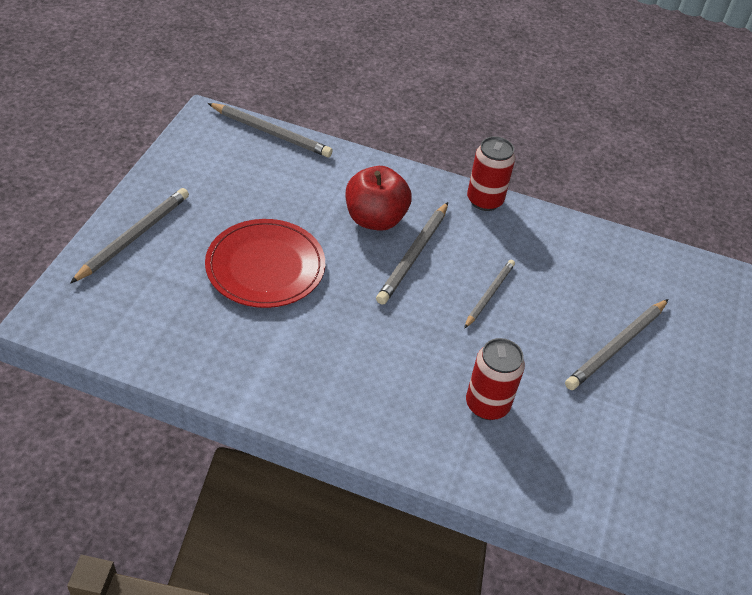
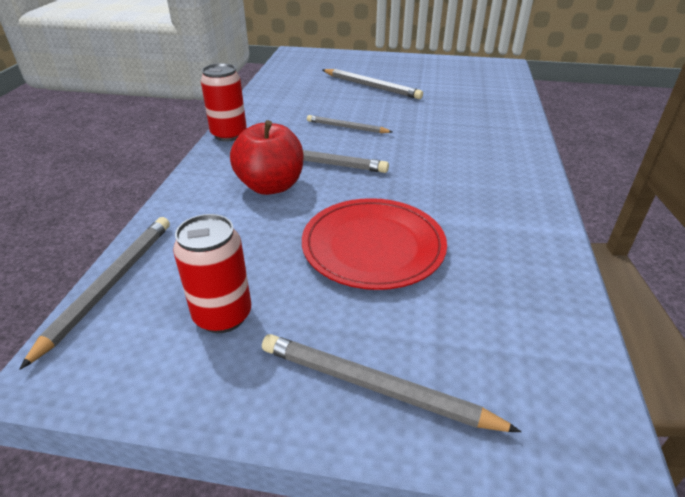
camera: 95 degrees left, 10 degrees down
(487, 405) = (457, 123): red can -> red can (223, 315)

